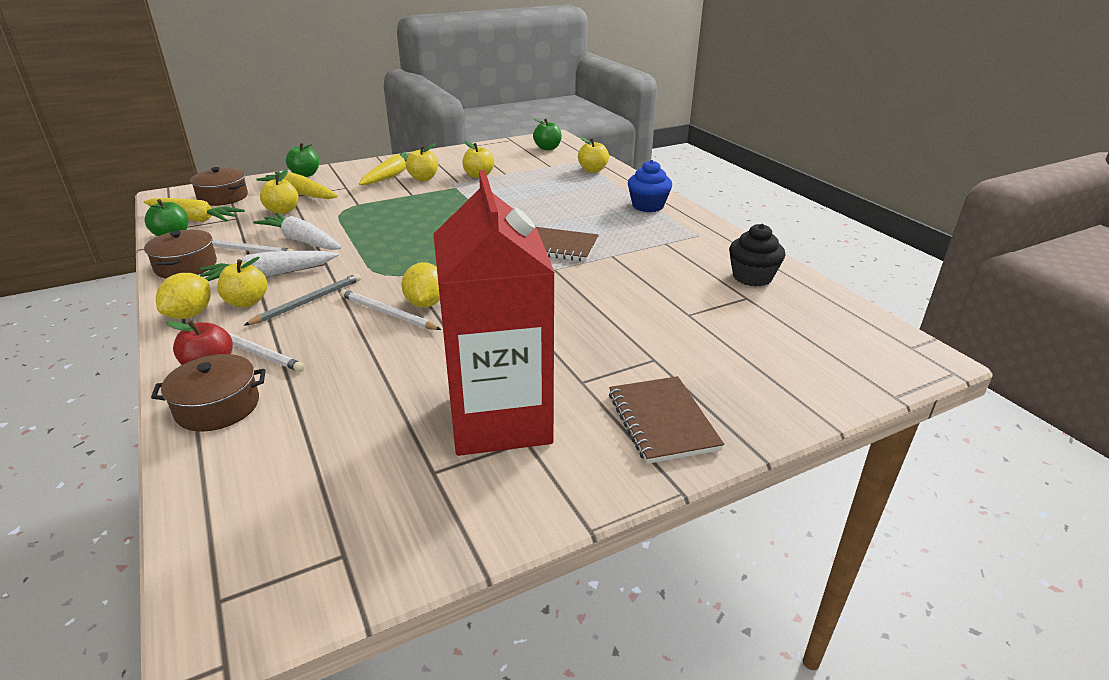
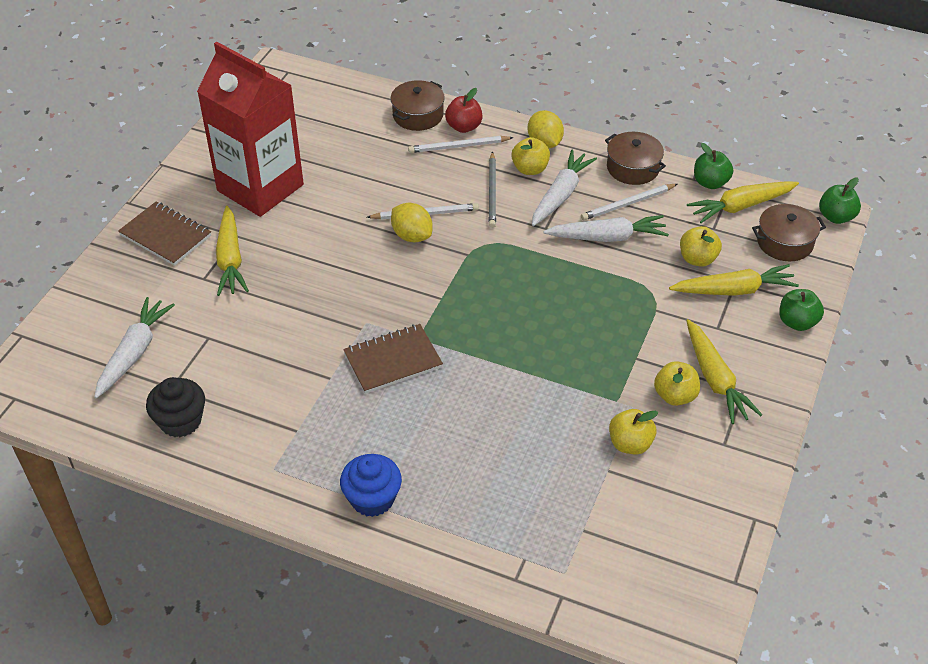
camera: 140 degrees right, 15 degrees up
(547, 148) = (652, 588): green apple -> green apple (836, 217)
(592, 170) = (520, 555): yellow apple -> none
(610, 362) = (230, 259): none -> yellow carrot
(768, 331) = (134, 353): none -> white carrot

